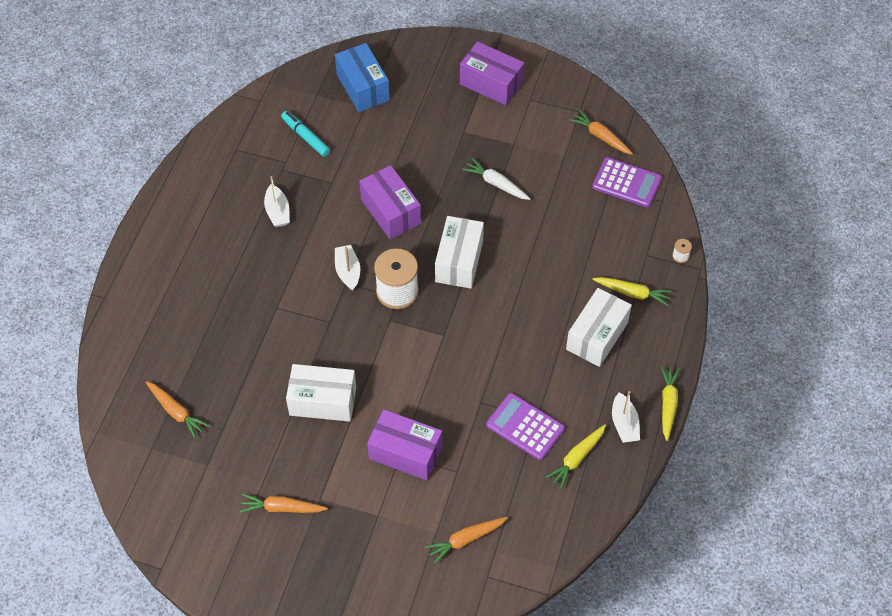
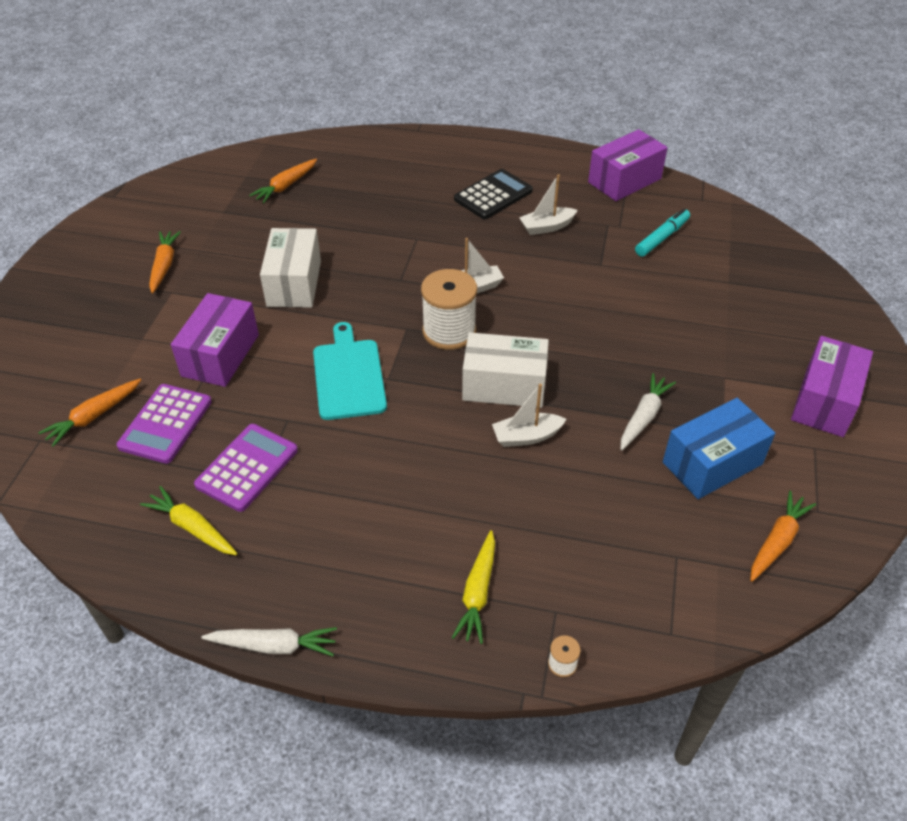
camera: 85 degrees right, 10 degrees down
(225, 245) = (493, 195): none -> black calculator
(363, 87) = (759, 277): blue box -> blue box (712, 463)
(390, 212) = (569, 317): purple box -> purple box (624, 180)
(438, 361) = (348, 376): none -> turquoise cutting board
(465, 540) = (93, 416): orange carrot -> orange carrot turned 105 degrees counterclockwise
(597, 336) = (395, 546): white box -> none
(624, 424) = (243, 585): white boat -> white boat (526, 436)
(626, 183) = (694, 580): purple calculator -> purple calculator (165, 424)
(668, 404) = (274, 646): yellow carrot -> white carrot

